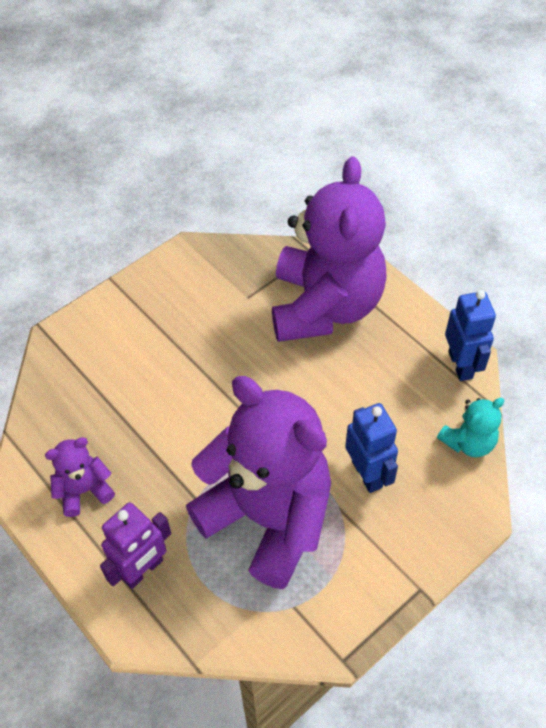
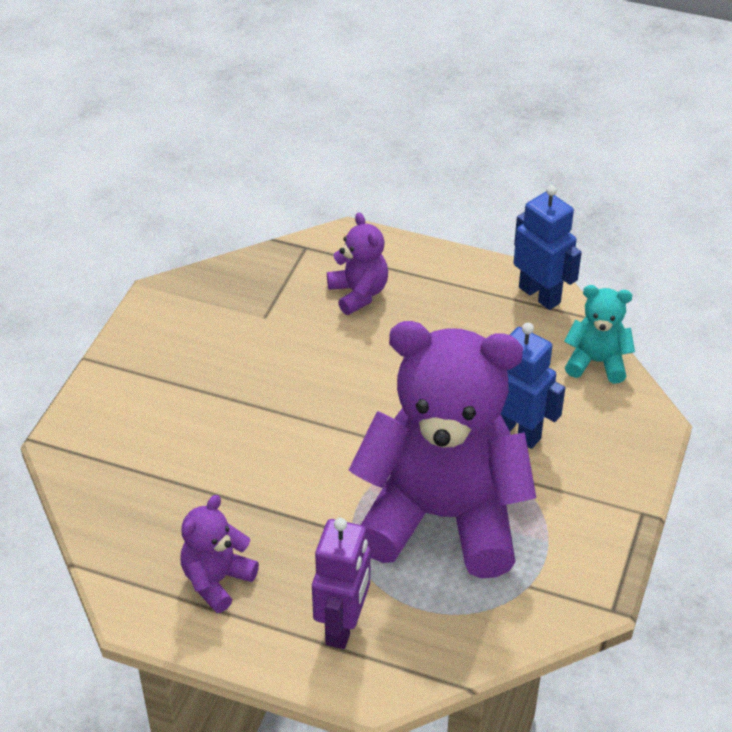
camera: 30 degrees left, 10 degrees down
(325, 306) = (358, 293): purple teddy bear -> purple teddy bear, size x0.42
(468, 442) = (596, 362): turquoise teddy bear -> turquoise teddy bear turned 105 degrees counterclockwise

